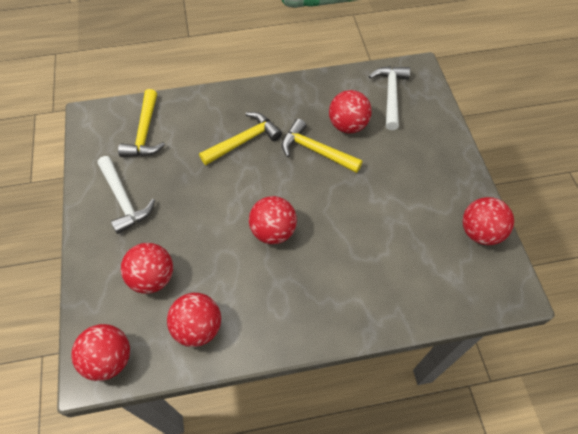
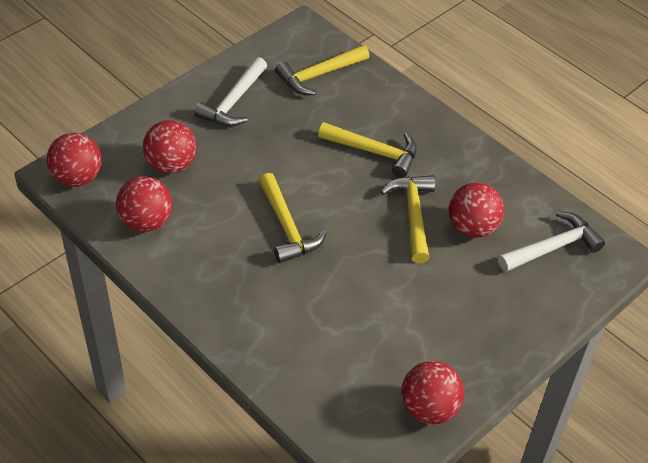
camera: 55 degrees right, 10 degrees down
(273, 231) = (287, 227): red ball -> yellow hammer

